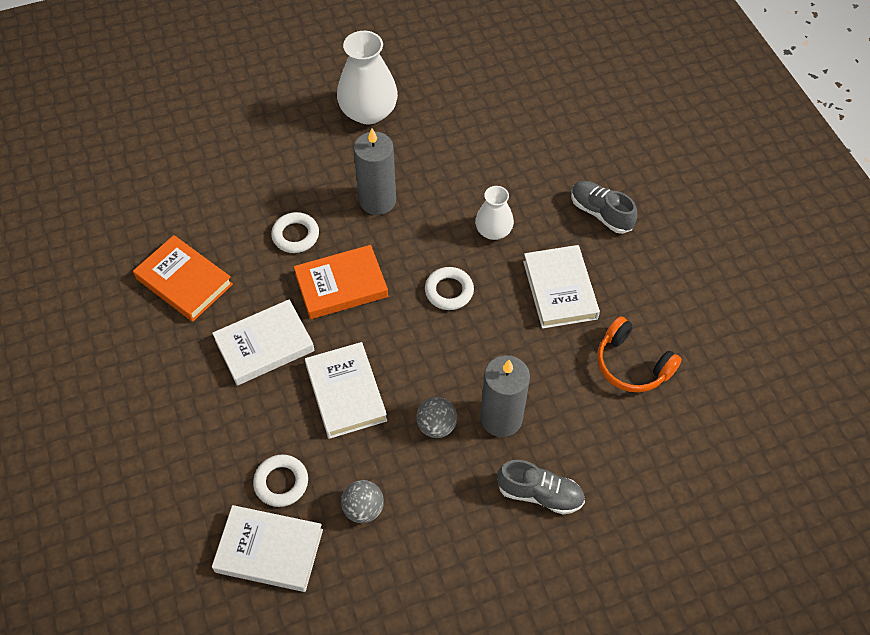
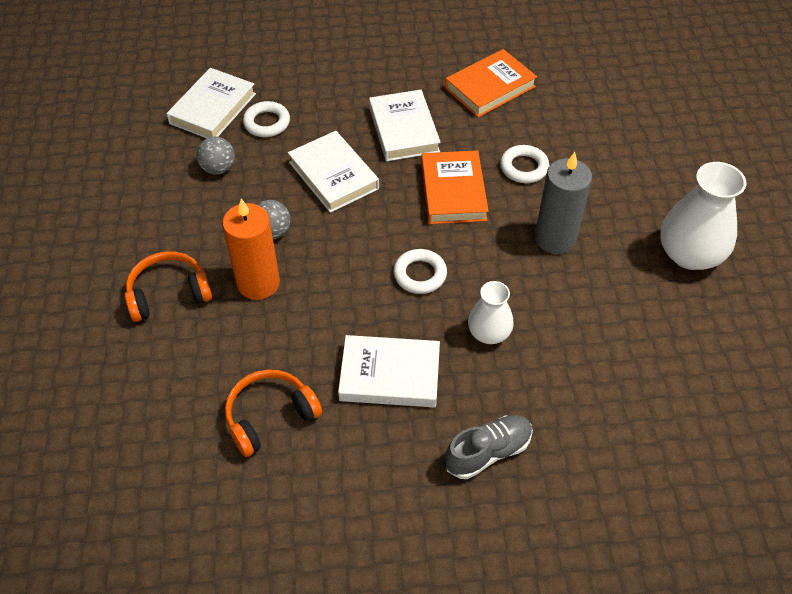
camera: 105 degrees right, 5 degrees down
(346, 393) = (333, 175): white book -> white book turned 60 degrees clockwise
(501, 418) = (258, 283): grey candle -> orange candle
(540, 494) = (168, 293): grey shoe -> orange headphones

